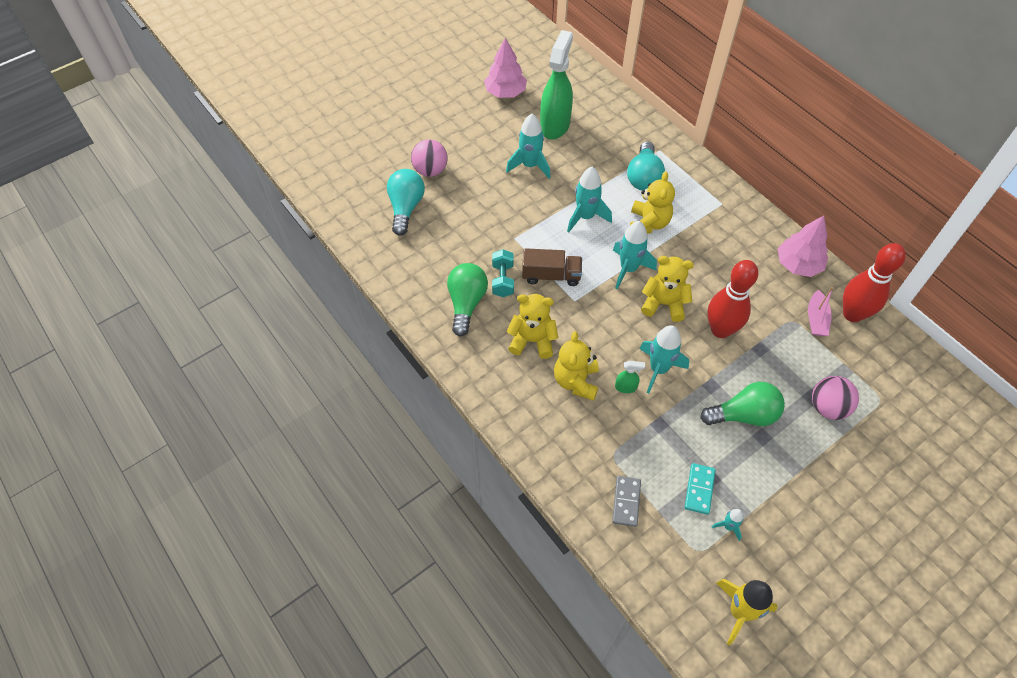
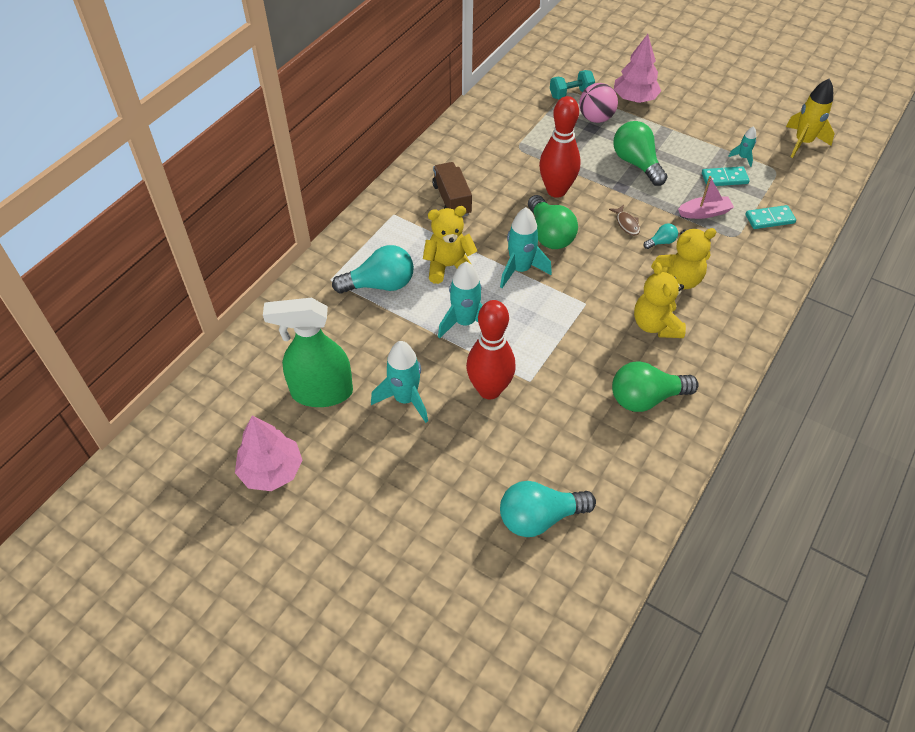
camera: 110 degrees left, 5 degrees down
(430, 170) = (460, 512): pink ball -> none
(503, 280) = (595, 374): turquoise dumbbell -> turquoise dumbbell (571, 94)
(551, 275) = (564, 332): brown truck -> brown truck (452, 200)
(626, 387) = (661, 242): green spray bottle -> turquoise light bulb
(626, 502) = (769, 219): grey domino -> turquoise domino
(658, 369) = (626, 224): turquoise rocket -> brown fish
(664, 304) = (549, 234): yellow teddy bear -> green light bulb
(798, 264) = (449, 151): pink tree -> pink tree (634, 99)
(816, 319) = (508, 134): pink boat -> pink boat (704, 213)
(852, 314) = (490, 113): red bowling pin -> red bowling pin (489, 390)

